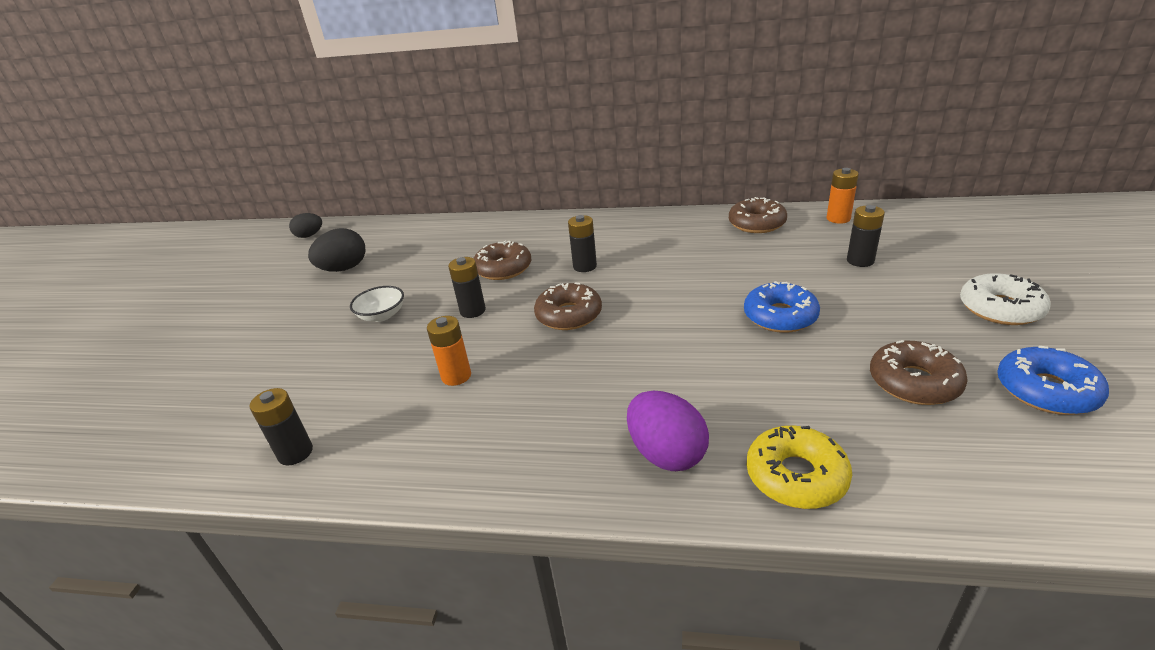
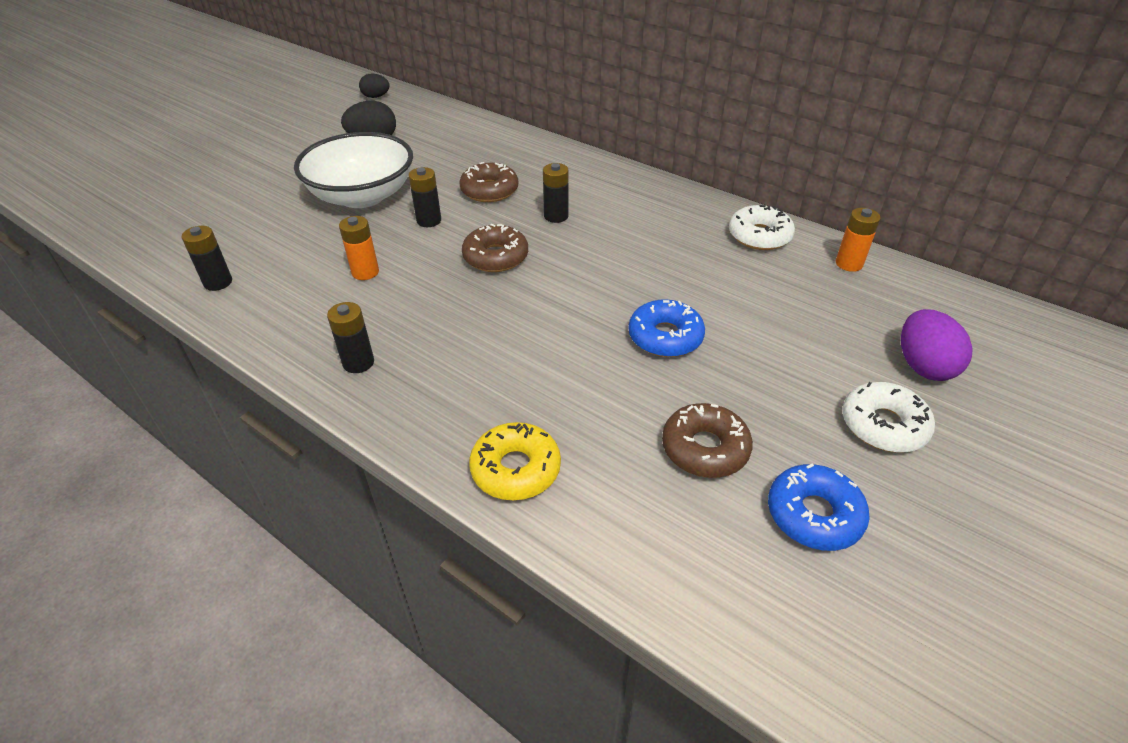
camera: 25 degrees right, 10 degrees up
(382, 315) = (362, 196): white bowl -> white bowl, size x2.31
(666, 454) = (444, 404): purple egg -> purple egg (923, 366)
(756, 223) = (759, 236): brown donut -> white donut
(860, 261) = (810, 317): black battery -> black battery (358, 363)

